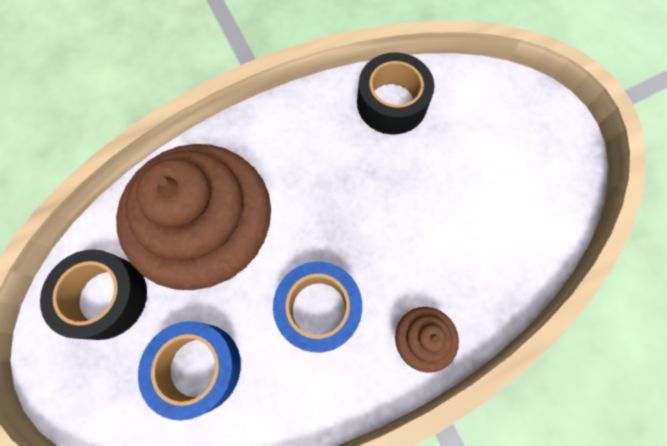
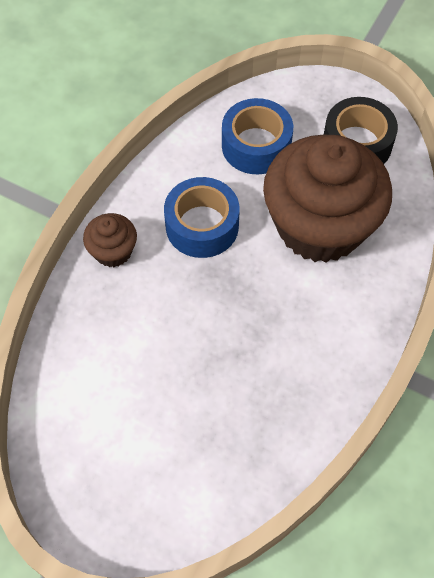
camera: 145 degrees right, 10 degrees down
(392, 103) = (269, 434): black tape -> none

